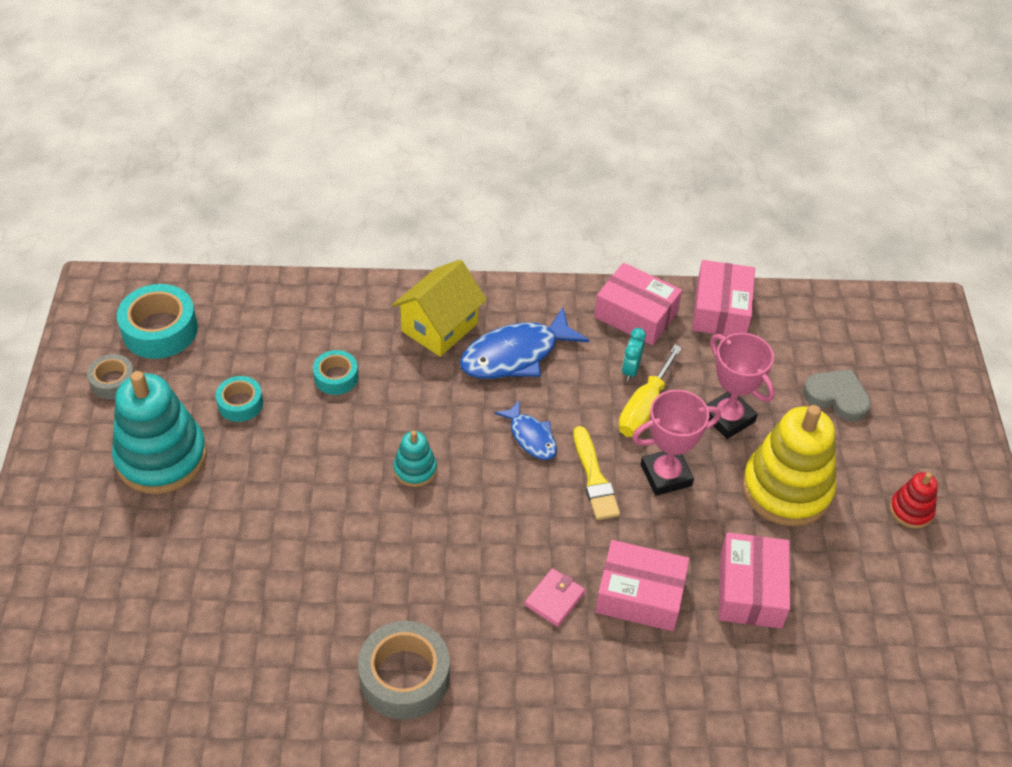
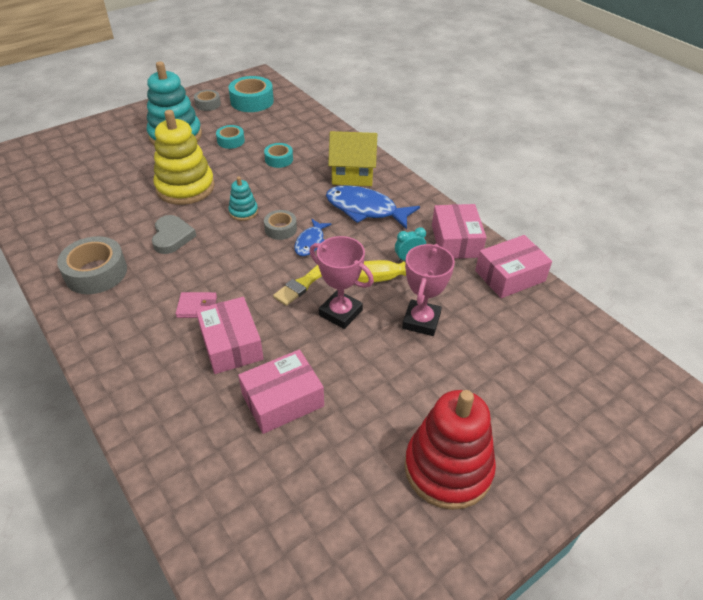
camera: 55 degrees right, 5 degrees down
(482, 451) = (280, 229): none -> grey tape
(786, 489) = (391, 380): yellow stacking toy -> yellow stacking toy (185, 187)
(837, 397) = (507, 371): grey heart -> grey heart (172, 237)
(911, 510) = (448, 468): red stacking toy -> red stacking toy, size x2.09

